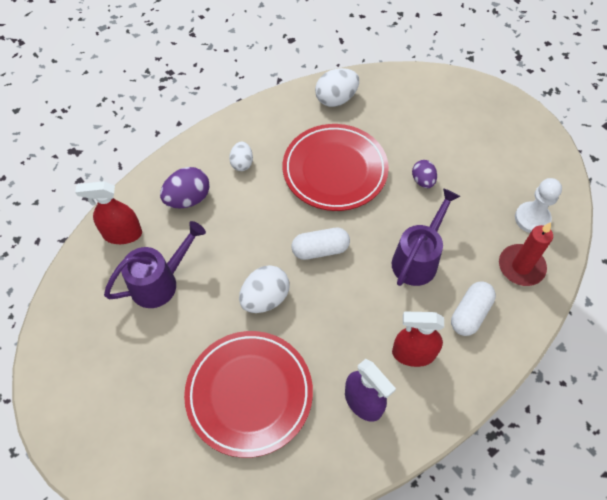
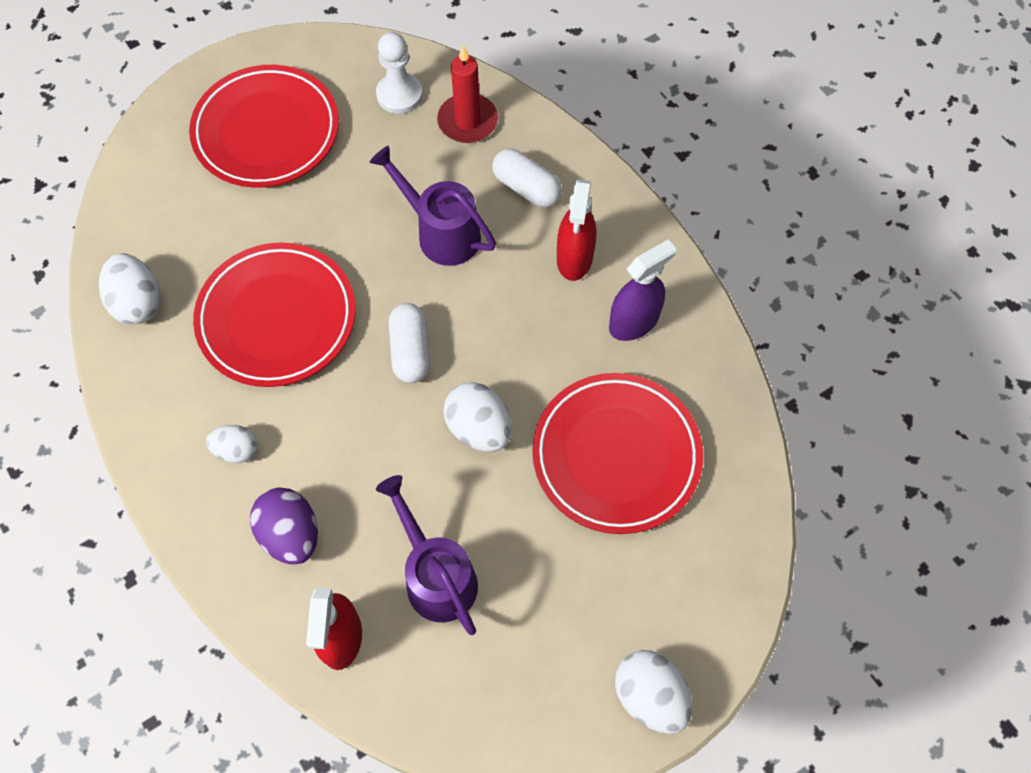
camera: 85 degrees left, 5 degrees up
(71, 426) = (650, 696): none -> white egg
(423, 181) = (317, 208): purple egg -> none
(477, 144) = (266, 131): none -> red plate

